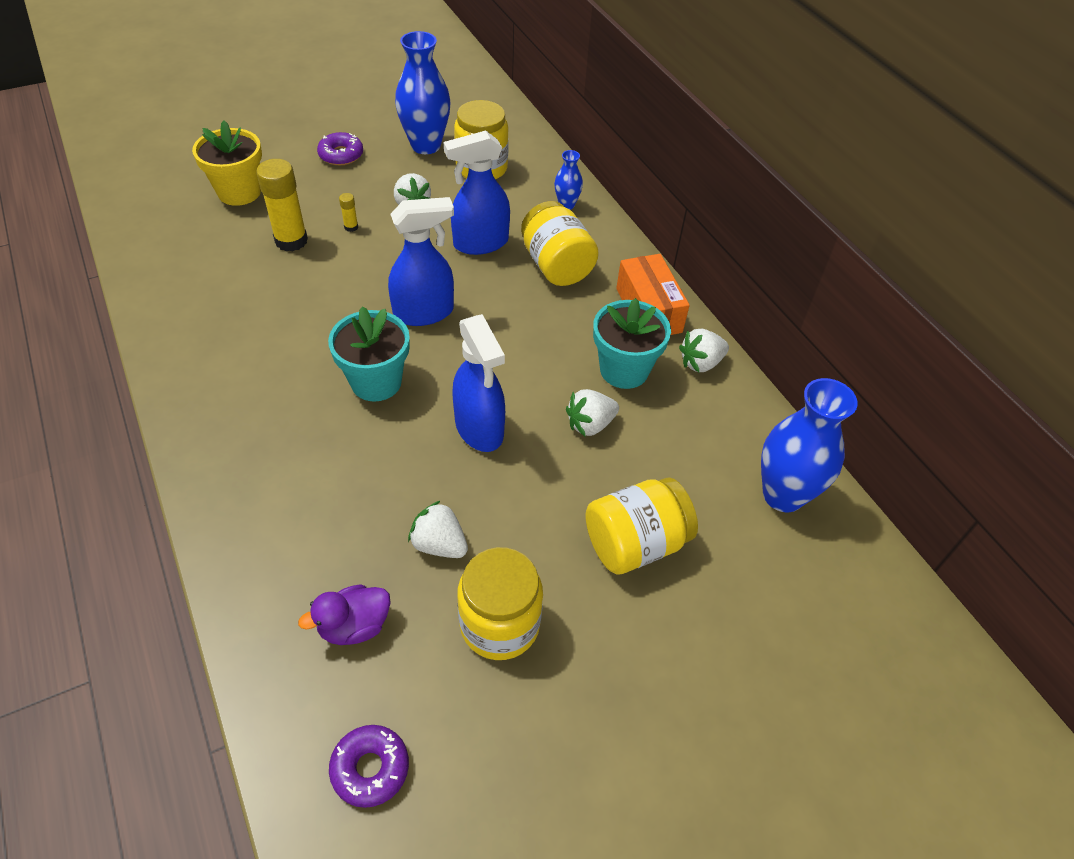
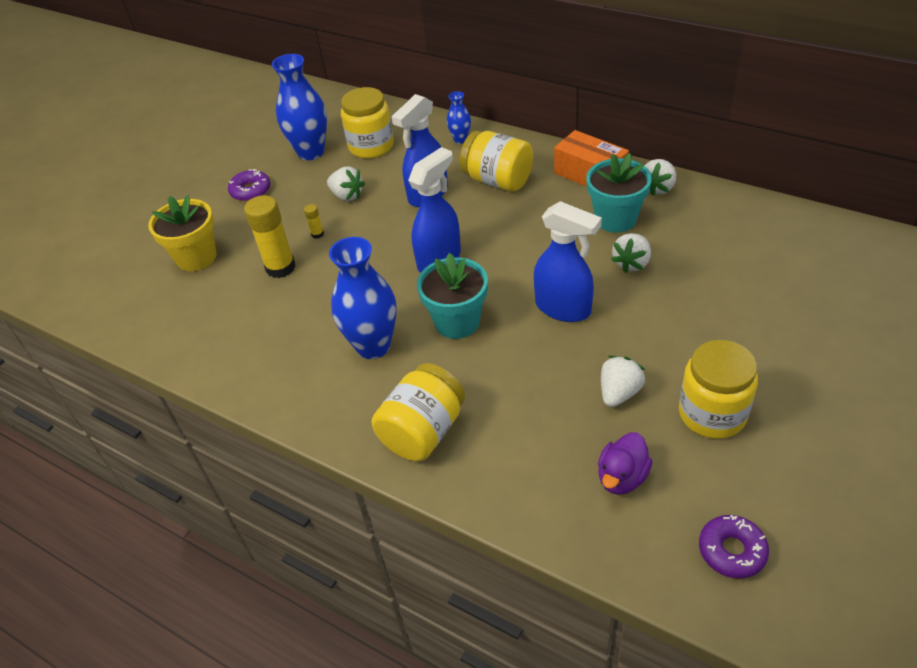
camera: 25 degrees left, 5 degrees down
(439, 544) = (619, 393): white strawberry -> white strawberry turned 120 degrees clockwise
(635, 543) = (738, 314): yellow jar -> yellow jar (423, 431)
(783, 495) = (790, 234): blue vase -> blue vase (373, 346)

